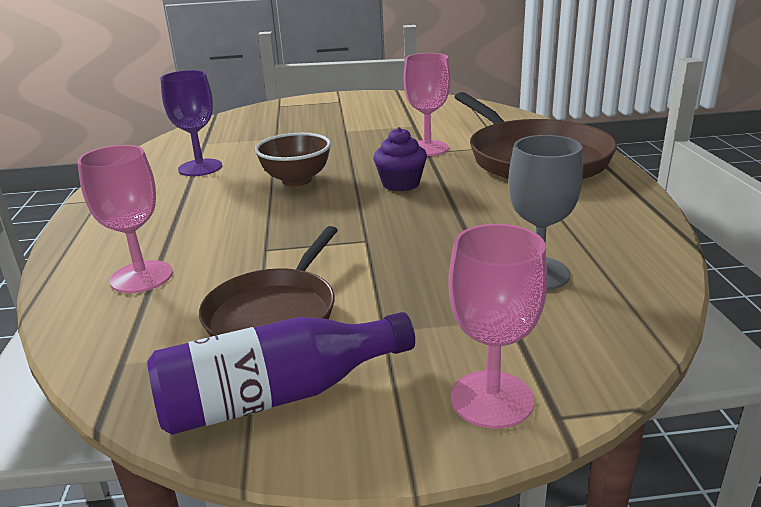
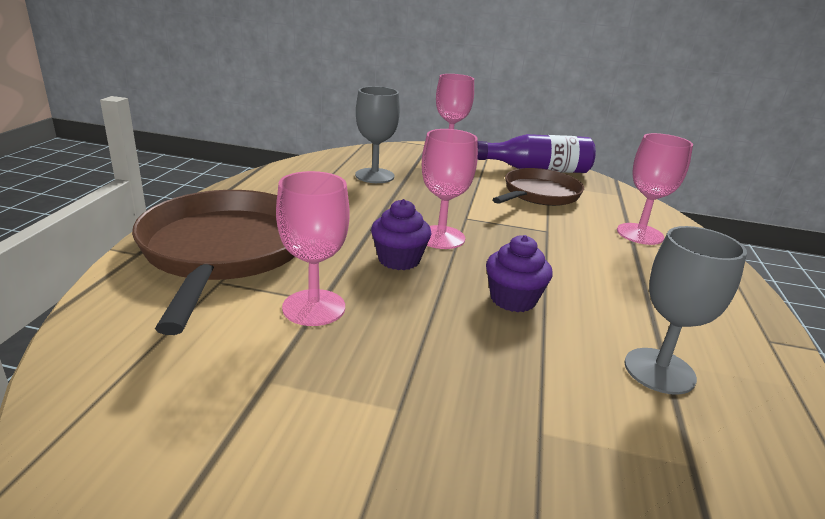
camera: 165 degrees left, 0 degrees up
(200, 168) = (659, 371): purple goblet -> grey goblet
(296, 180) = (513, 299): brown bowl -> purple cupcake
(379, 210) = (440, 237): none -> pink goblet

